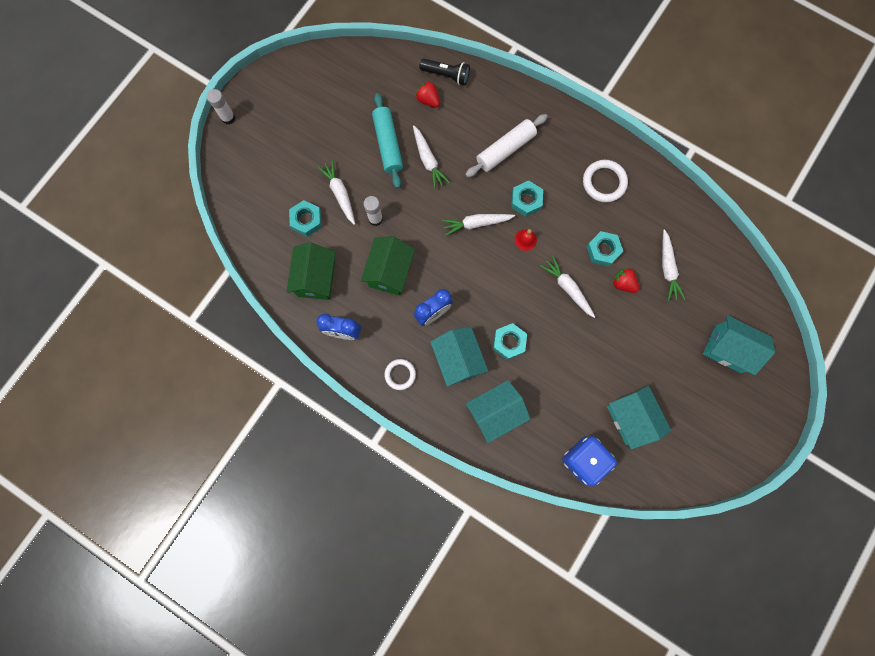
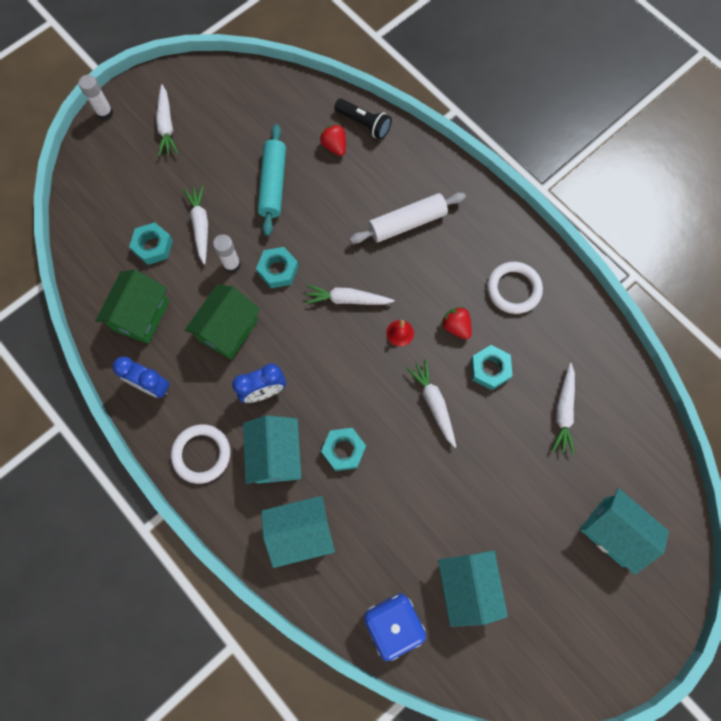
camera: 15 degrees right, 5 degrees down
(400, 374) = (201, 454): white ring -> white ring, size x1.52
(428, 160) = (313, 213): white carrot -> white carrot (166, 126)
(526, 200) = (414, 287): turquoise nut -> turquoise nut (278, 270)
(623, 283) = (503, 415): red strawberry -> red strawberry (456, 326)

